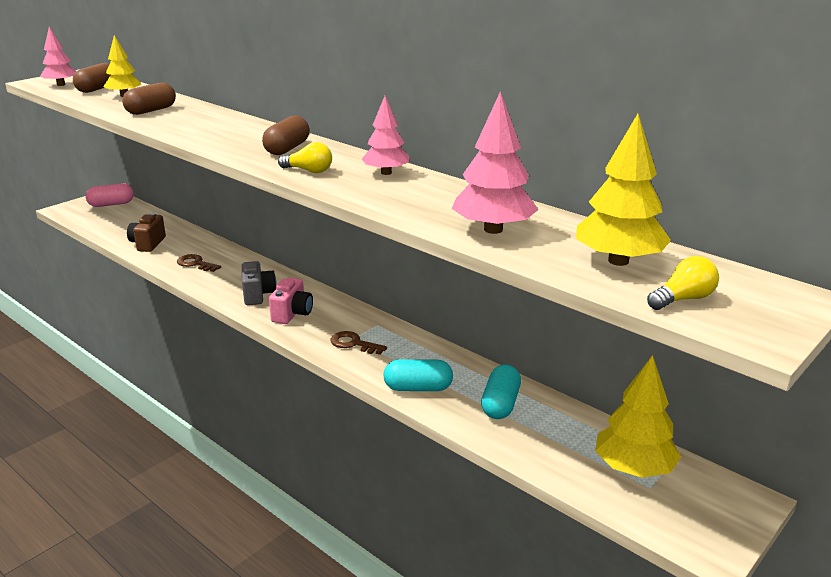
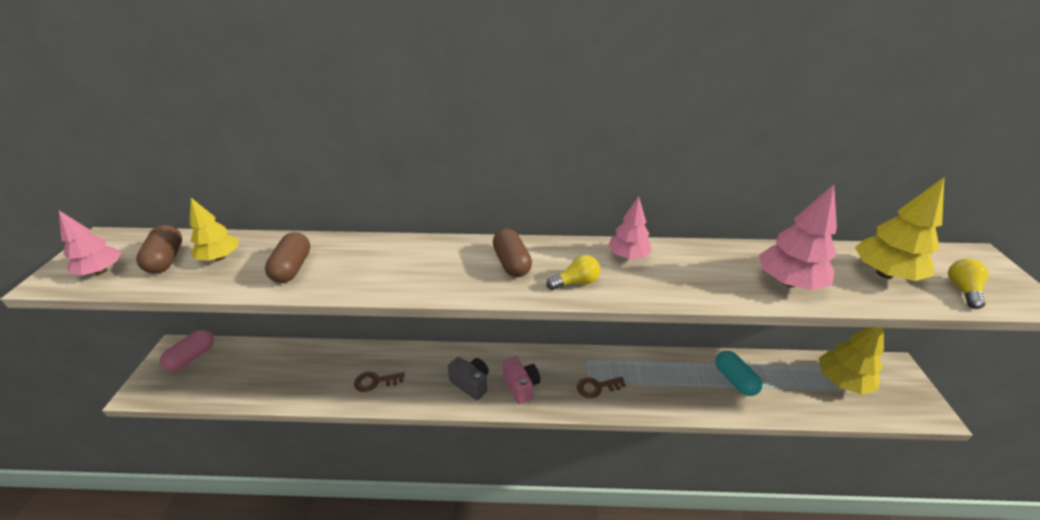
camera: 40 degrees left, 10 degrees up
(148, 244) = (298, 385): brown camera -> none
(418, 388) = (682, 399): turquoise capsule -> none

